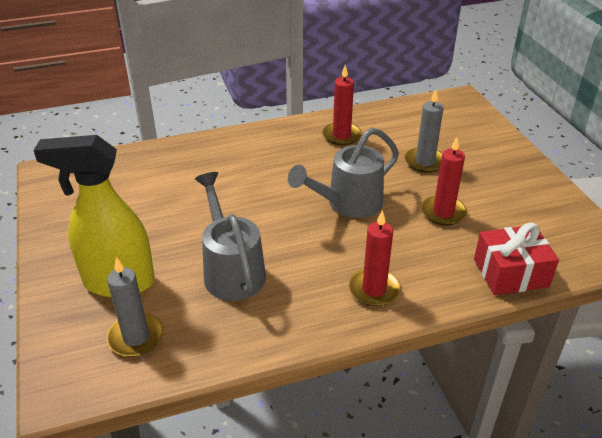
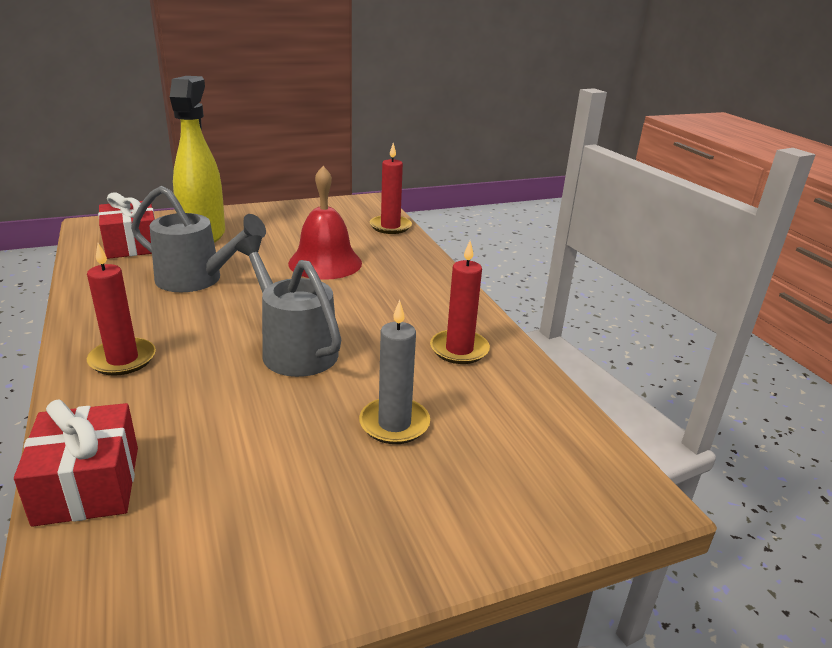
camera: 85 degrees right, 10 degrees down
(136, 337) = (132, 245): grey candle -> red gift
(201, 195) = (325, 263): none -> red bell
(231, 270) = (197, 280): grey watering can -> grey watering can turned 45 degrees clockwise
(443, 212) = (256, 430): red candle -> red candle (390, 226)

